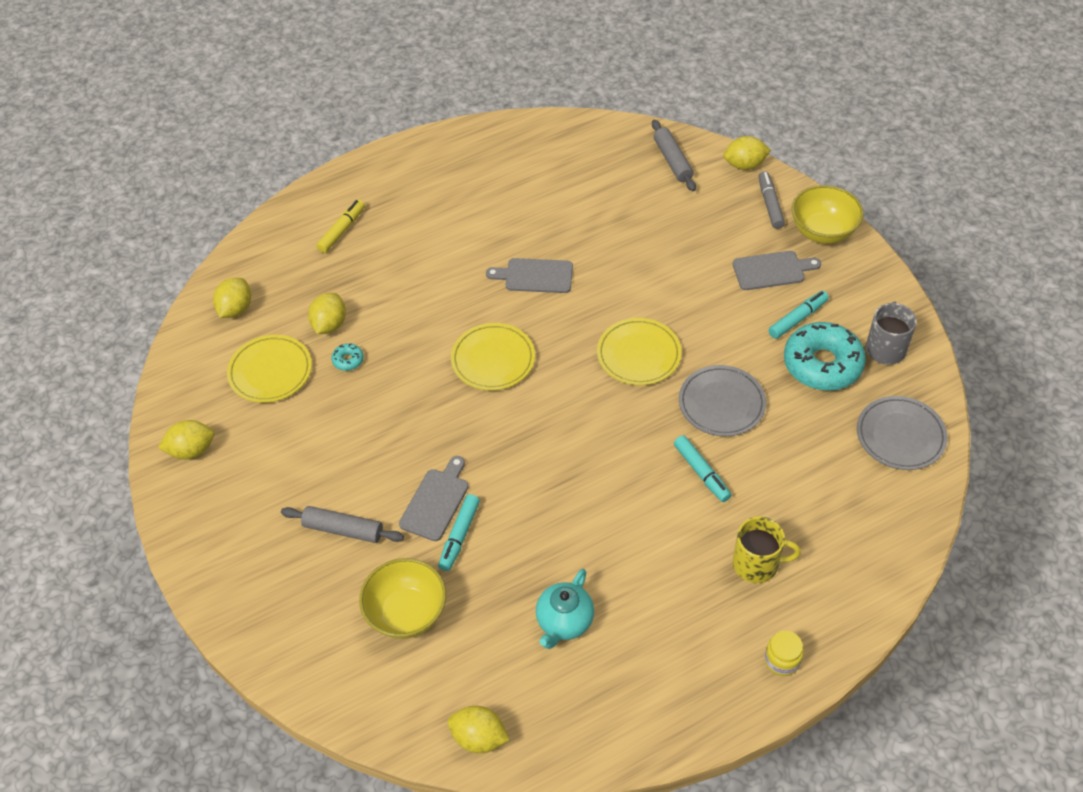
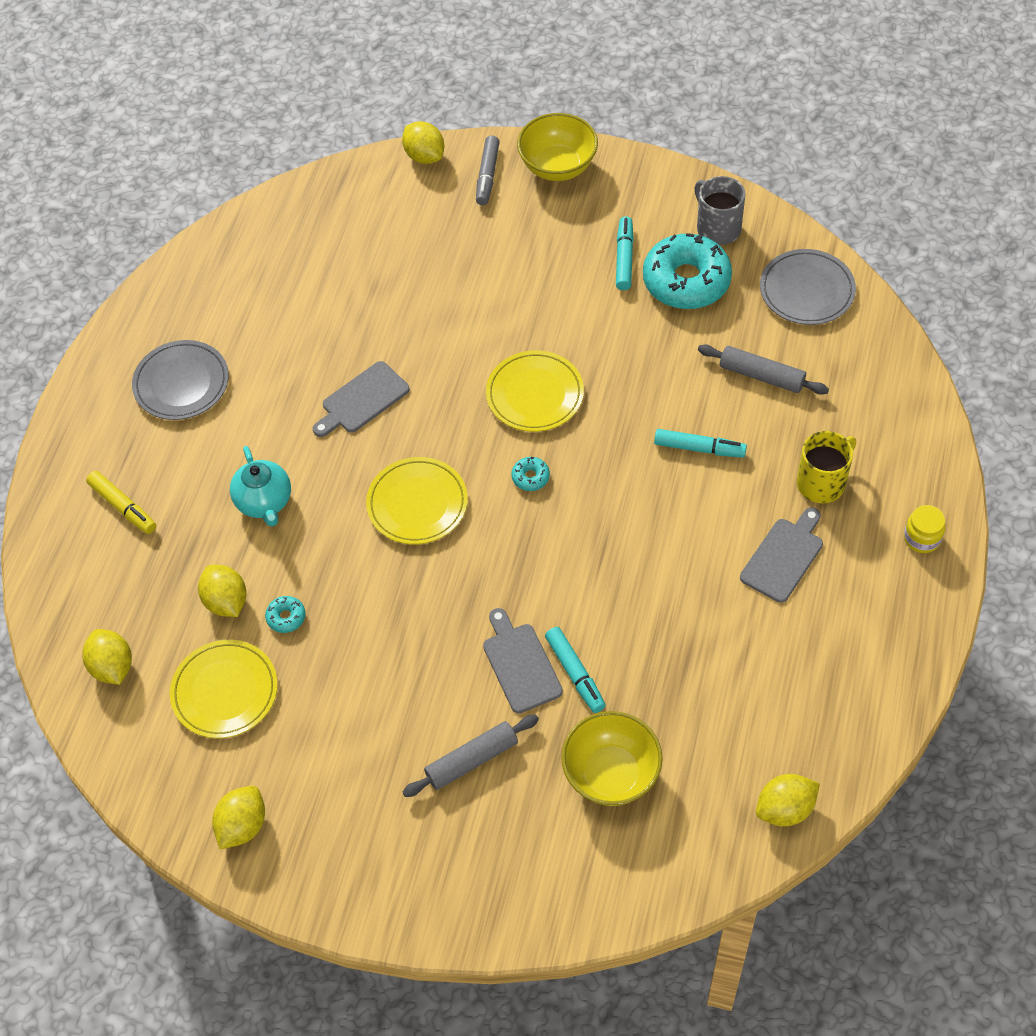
camera: 45 degrees left, 5 degrees up
(342, 230) = (123, 507): yellow marker -> yellow marker turned 150 degrees clockwise
(564, 622) = (739, 661): turquoise teapot -> turquoise teapot (264, 502)
(576, 400) = (530, 477): none -> turquoise donut
(672, 161) = (357, 199): grey rolling pin -> grey rolling pin (761, 376)
(721, 403) = (648, 379): grey plate -> grey plate (181, 383)
(744, 165) = (424, 156): yellow lemon -> yellow lemon turned 75 degrees counterclockwise
(770, 204) = (487, 175): grey marker -> grey marker turned 120 degrees counterclockwise
(772, 270) = (556, 233): grey cutting board -> grey cutting board (784, 557)

